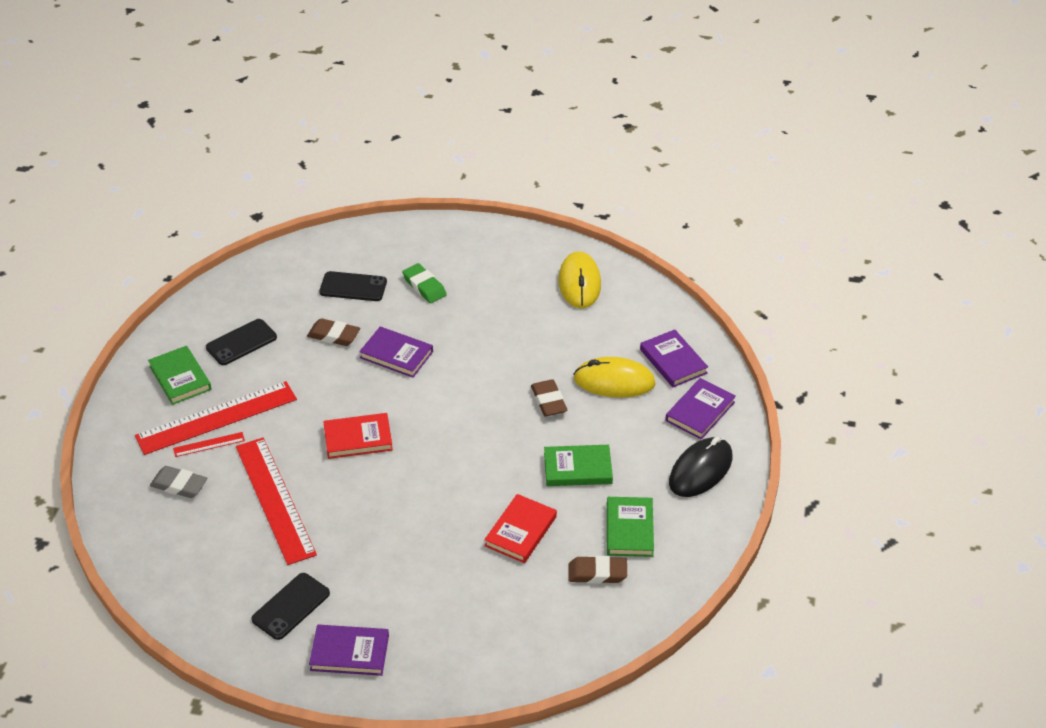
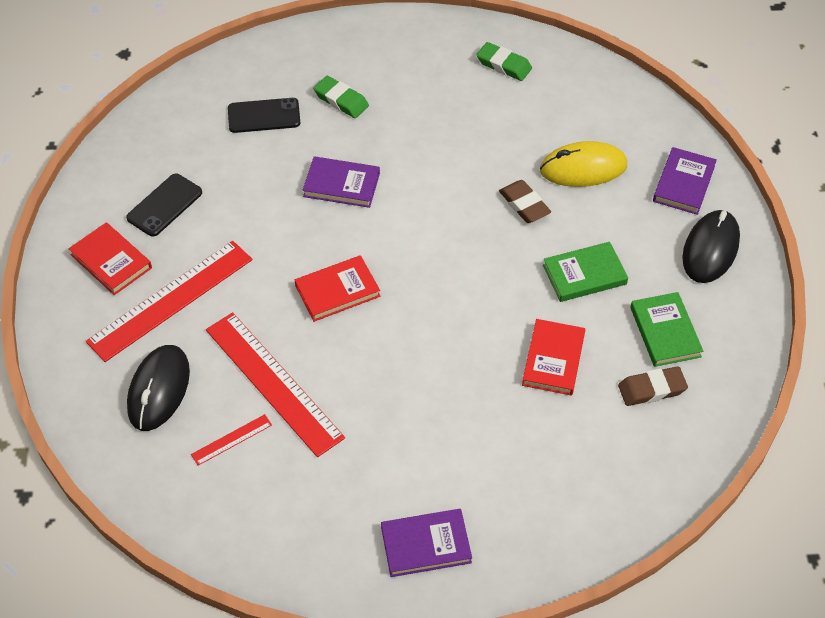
camera: 15 degrees left, 10 degrees up
(179, 485) = (159, 390): grey eraser -> black mouse
(180, 378) = (111, 261): green book -> red book
(209, 444) = (174, 333): red ruler -> red ruler (231, 440)
(291, 606) = (340, 505): black phone -> none
(334, 335) = (264, 176): brown eraser -> none
(579, 283) = (503, 65): yellow mouse -> green eraser
(673, 361) = (634, 133): purple book -> none

